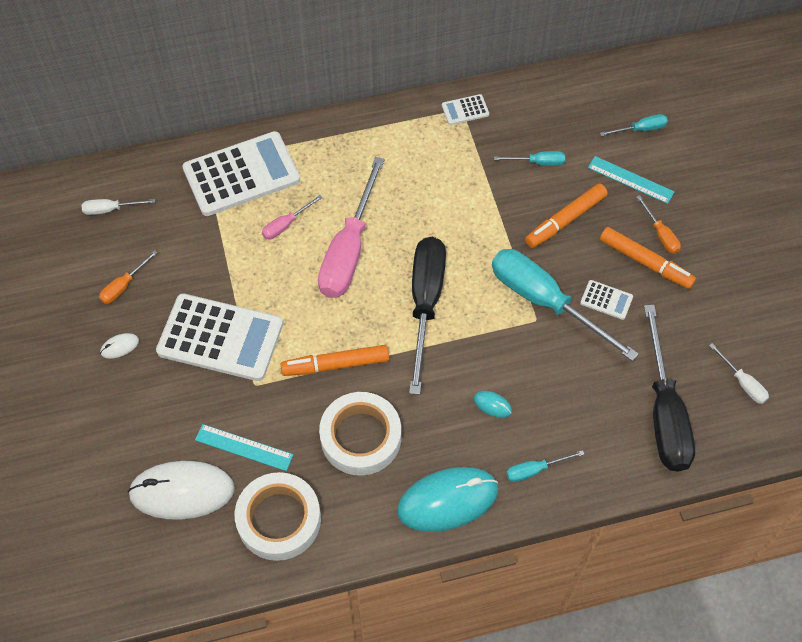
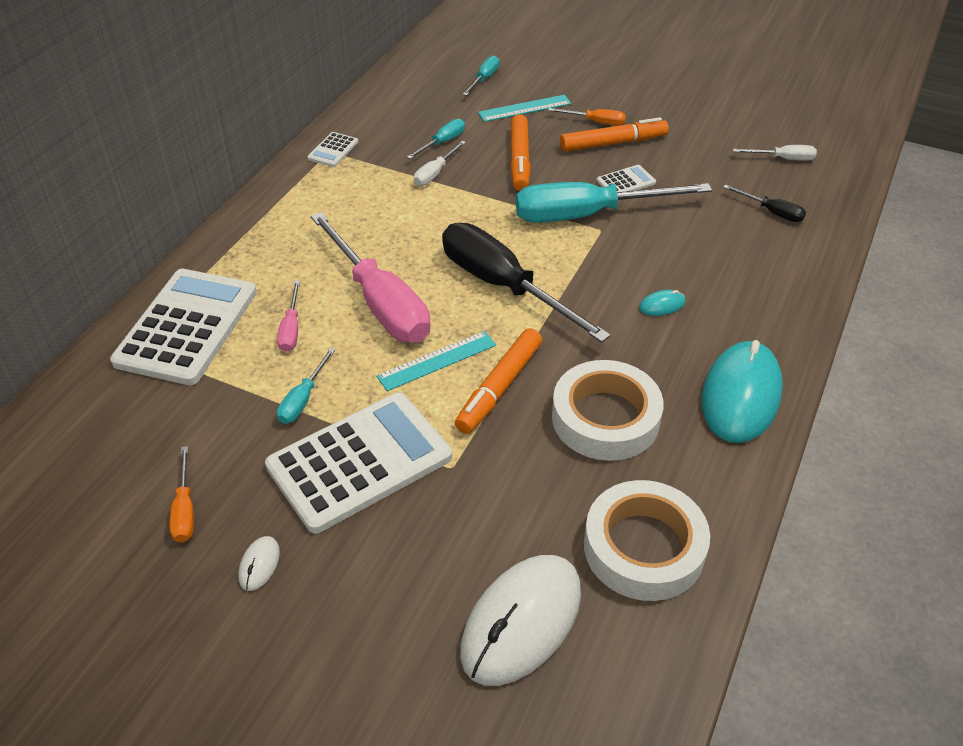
camera: 50 degrees left, 15 degrees down
(110, 209) = (71, 460): white screwdriver -> white screwdriver (435, 173)
(244, 447) = (520, 524): turquoise ruler -> turquoise ruler (437, 360)
(535, 470) = (760, 318): turquoise screwdriver -> turquoise screwdriver (303, 399)
(664, 412) = (771, 212): black screwdriver -> black screwdriver, size x0.44

